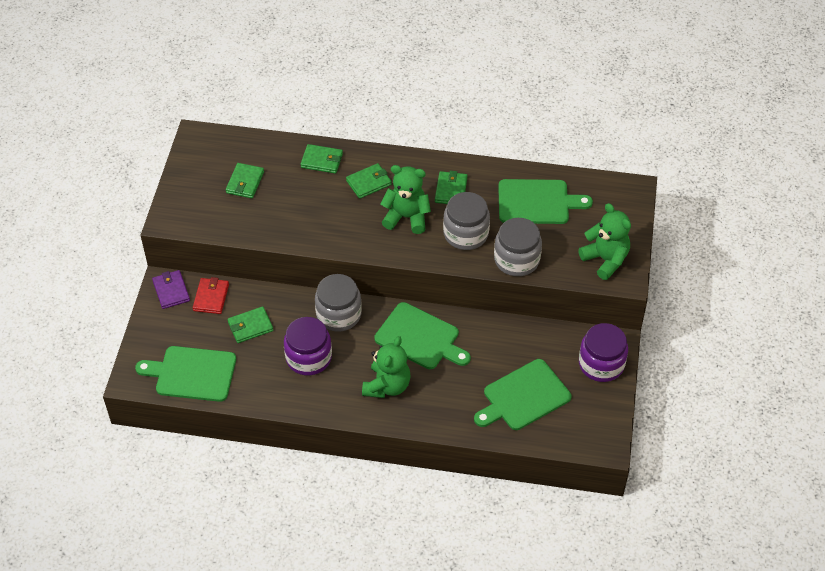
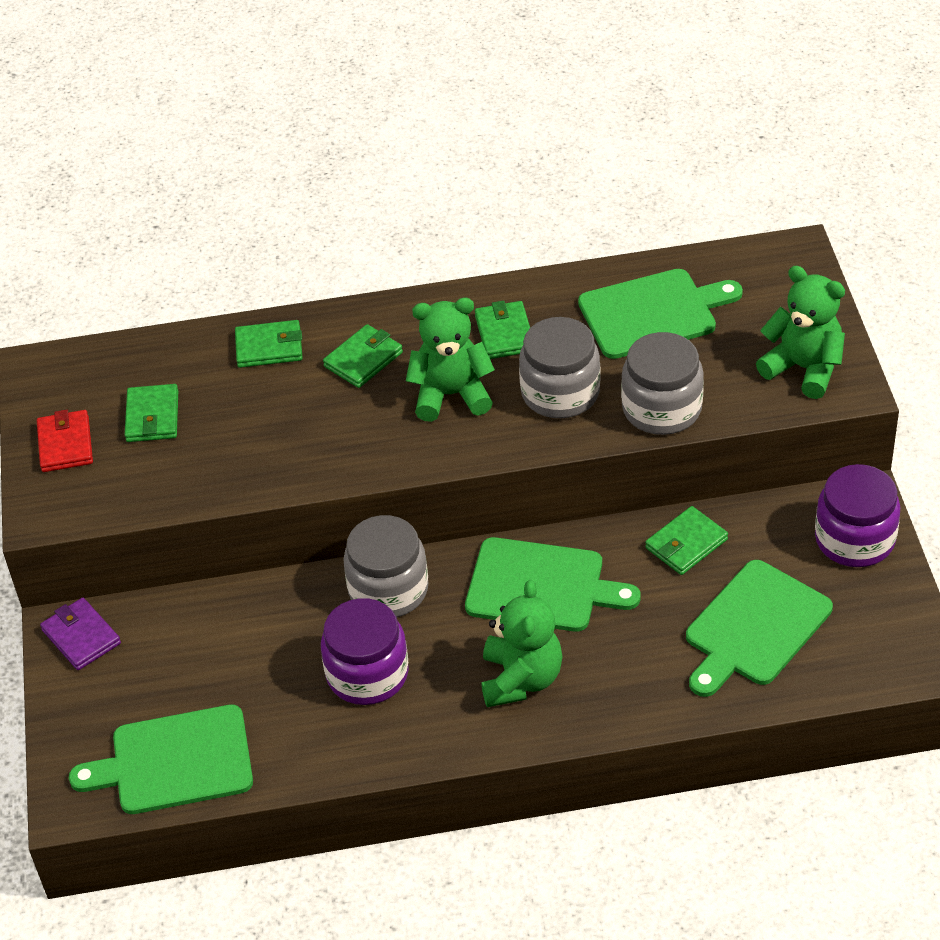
camera: 15 degrees left, 5 degrees down
(211, 297) = (156, 627): red wallet -> red wallet (65, 444)
(250, 326) = (245, 653): green wallet -> green wallet (686, 544)

